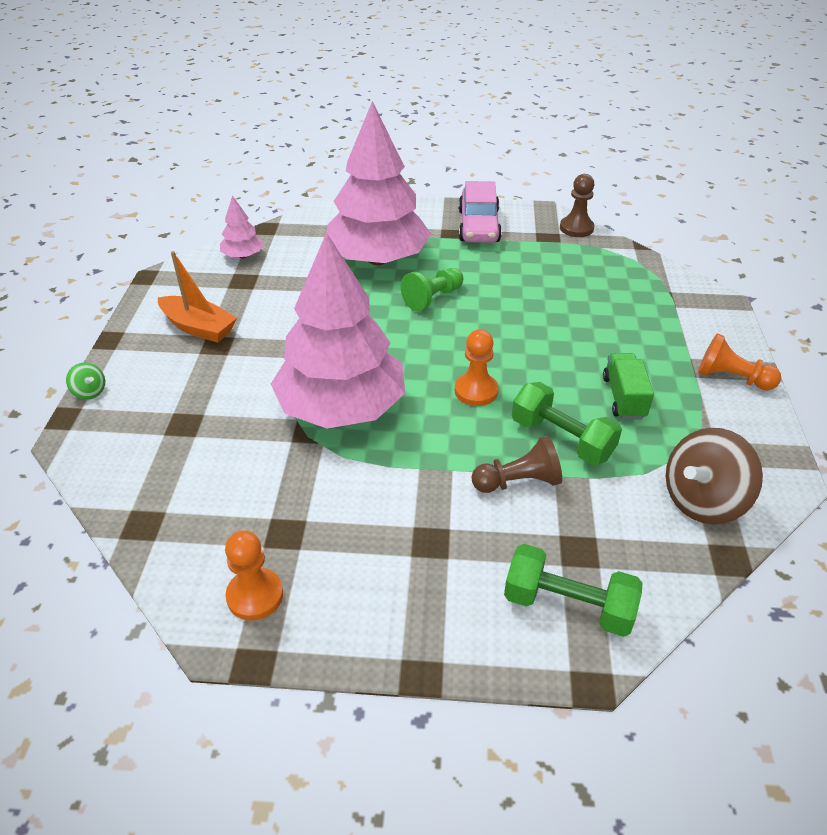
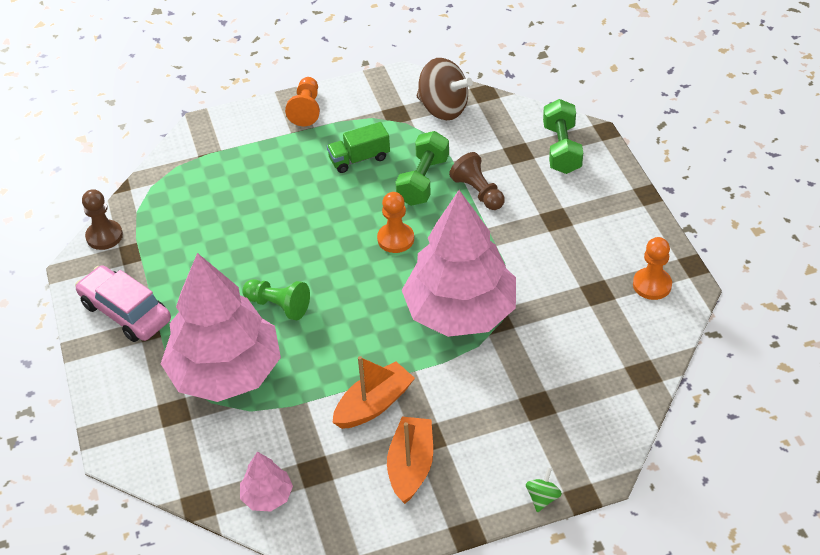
camera: 110 degrees left, 5 degrees up
(278, 324) = (374, 404): none -> orange boat
(478, 226) = (126, 312): pink car -> pink car turned 120 degrees counterclockwise

